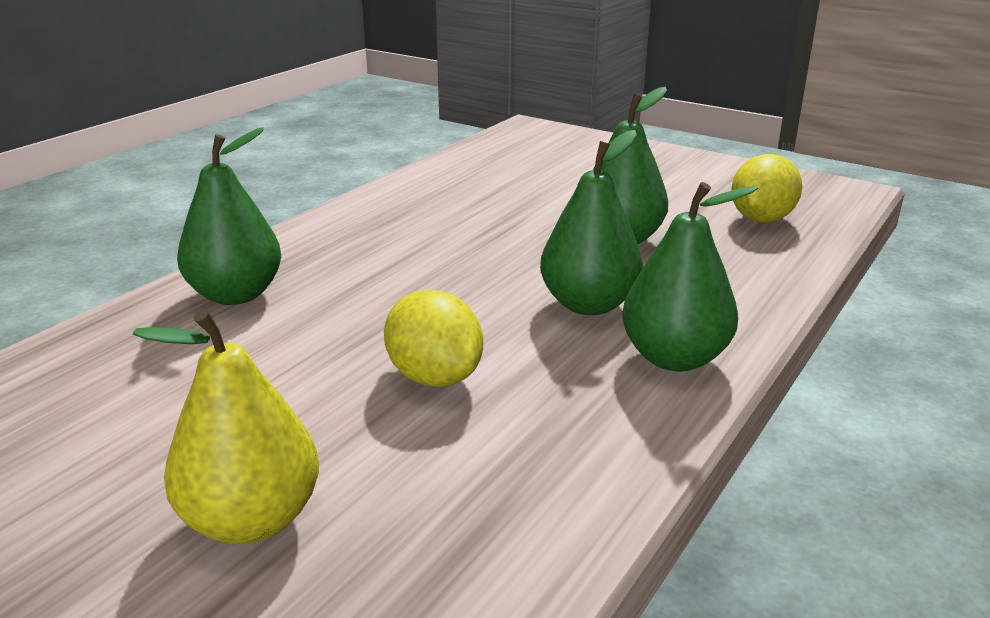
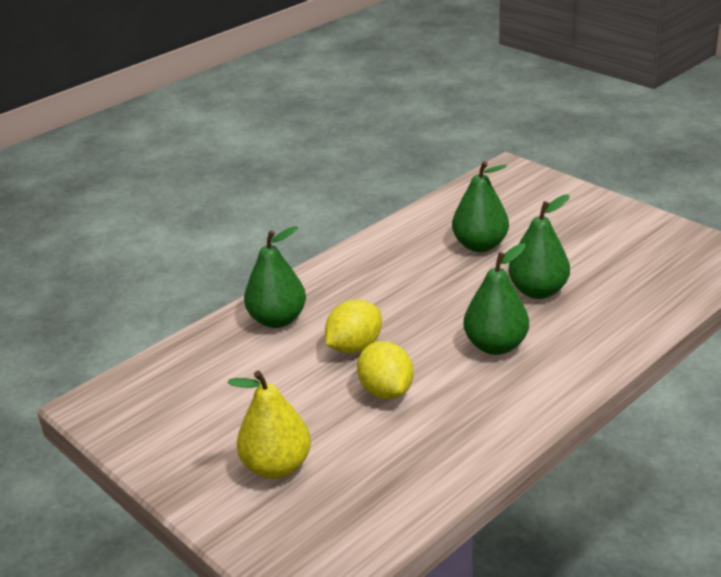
camera: 15 degrees right, 5 degrees up
(674, 358) = (534, 391): green pear -> green pear (480, 245)
(761, 219) = (649, 279): yellow lemon -> yellow lemon (354, 347)

